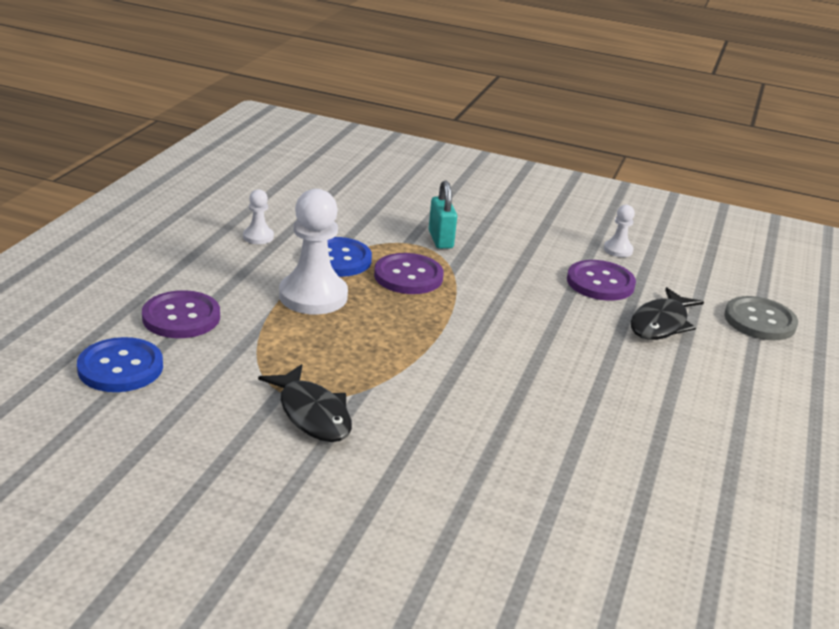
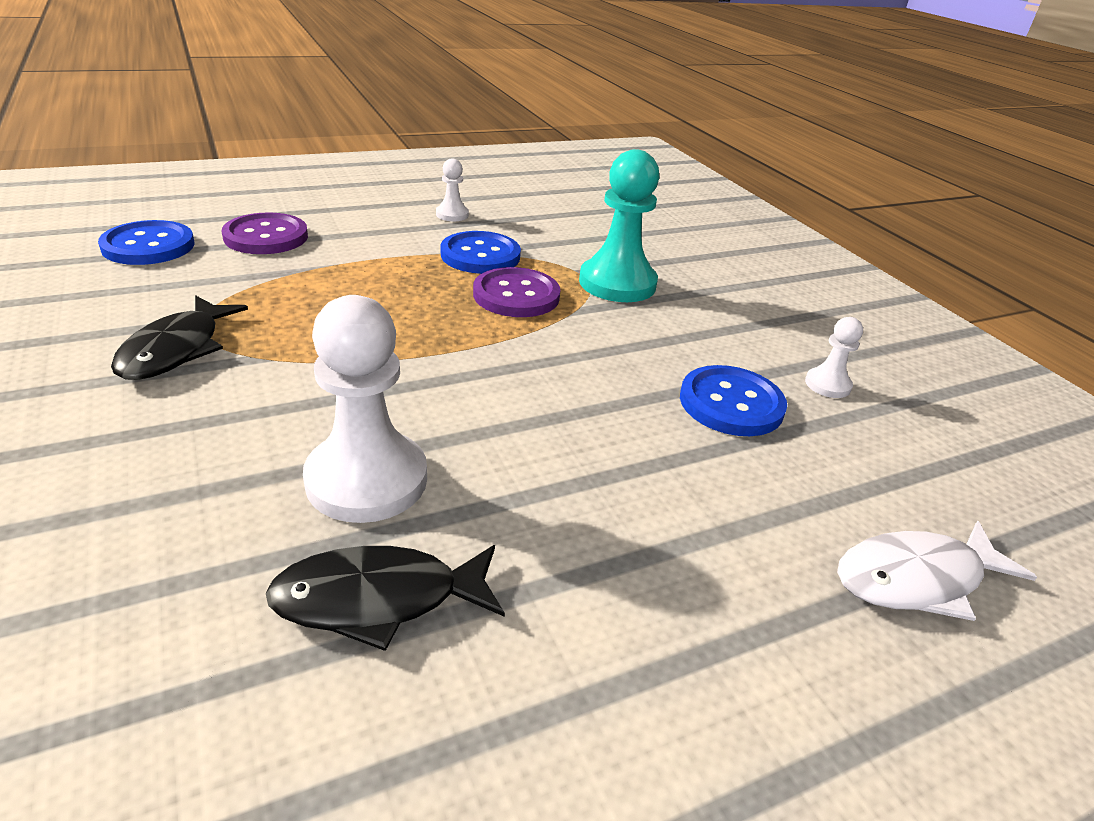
camera: 45 degrees right, 5 degrees up
(313, 296) = (395, 270): white pawn -> white pawn (367, 480)
(440, 239) = (617, 283): turquoise padlock -> turquoise pawn
(600, 283) = (731, 403): purple button -> blue button
(661, 324) = (730, 489): black fish -> black fish (378, 599)
(760, 321) = (916, 579): grey button -> white fish

